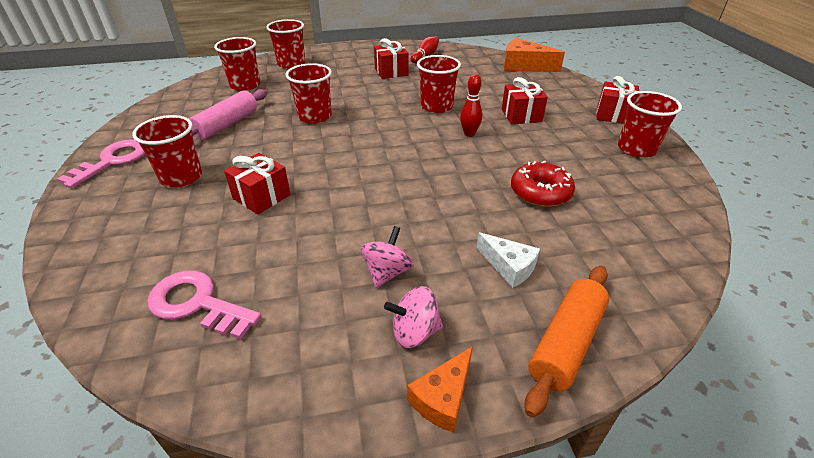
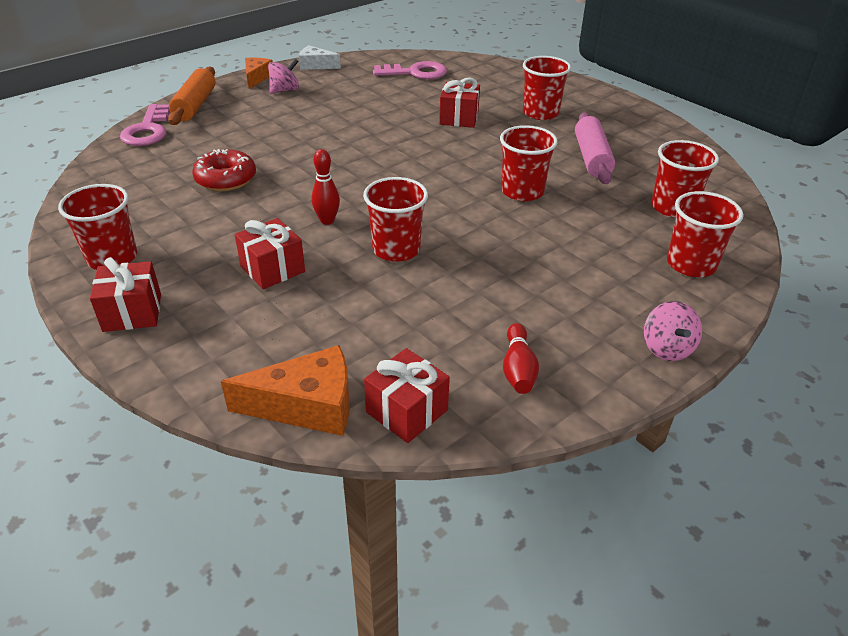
camera: 150 degrees right, 0 degrees up
(113, 161) = (615, 108): pink key -> pink key (148, 130)
(387, 272) = (321, 106): pink spinning top -> pink spinning top (666, 348)
(391, 72) = (527, 299): red gift -> red gift (407, 411)
(509, 266) = (239, 126): white cheese -> white cheese (316, 65)

